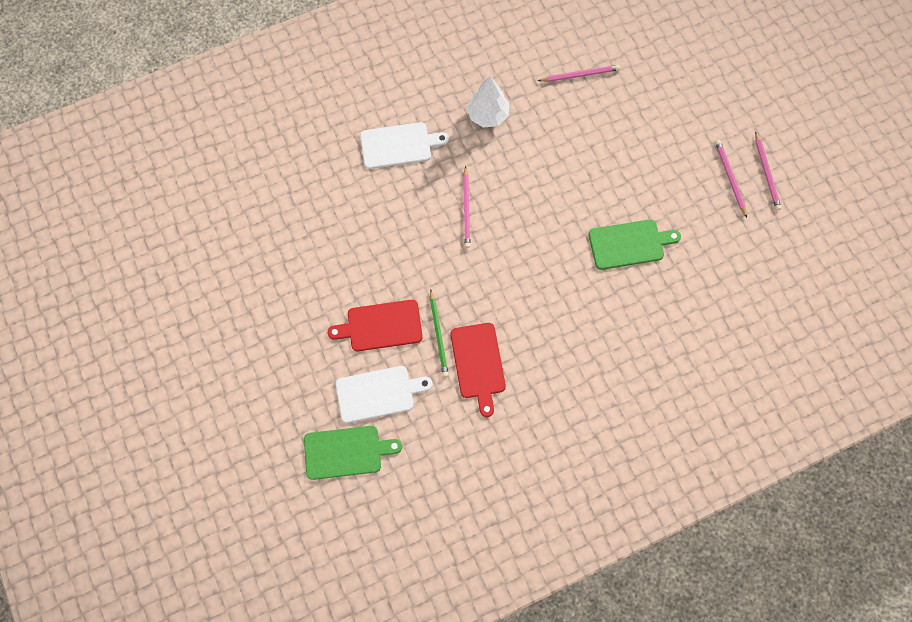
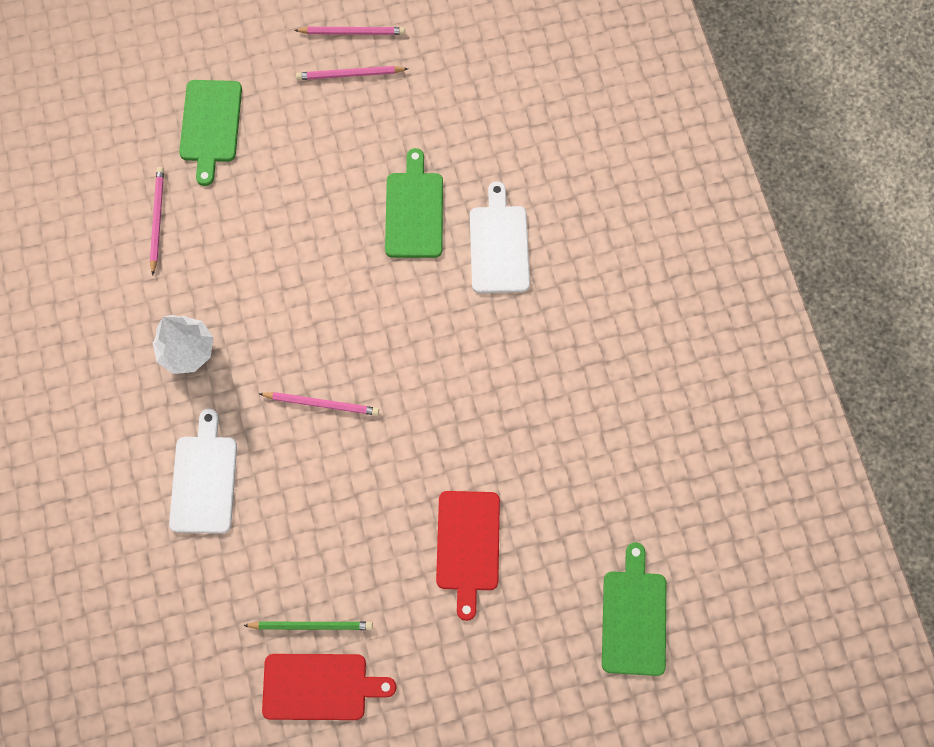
camera: 80 degrees left, 0 degrees up
(378, 393) = (561, 563): white cutting board -> white cutting board (499, 245)
(438, 335) = (493, 471): green pencil -> green pencil (311, 625)
(478, 364) = (541, 427): red cutting board -> red cutting board (320, 686)
(662, 93) = (211, 125): none -> green cutting board

